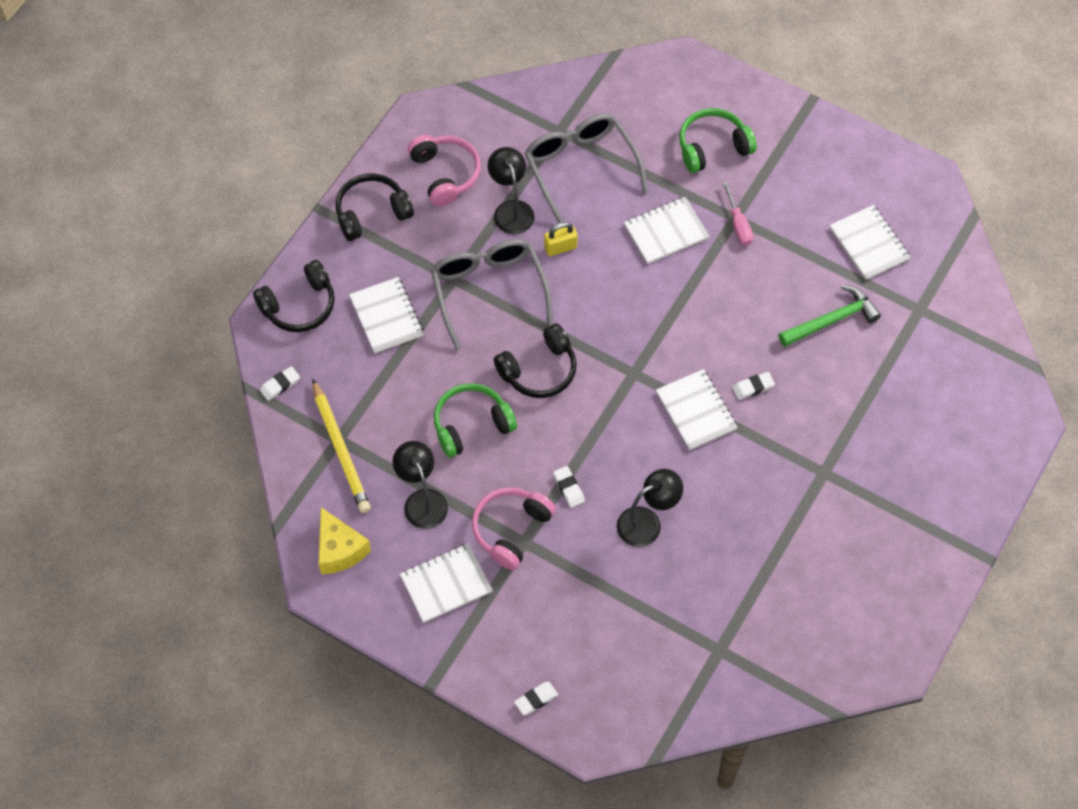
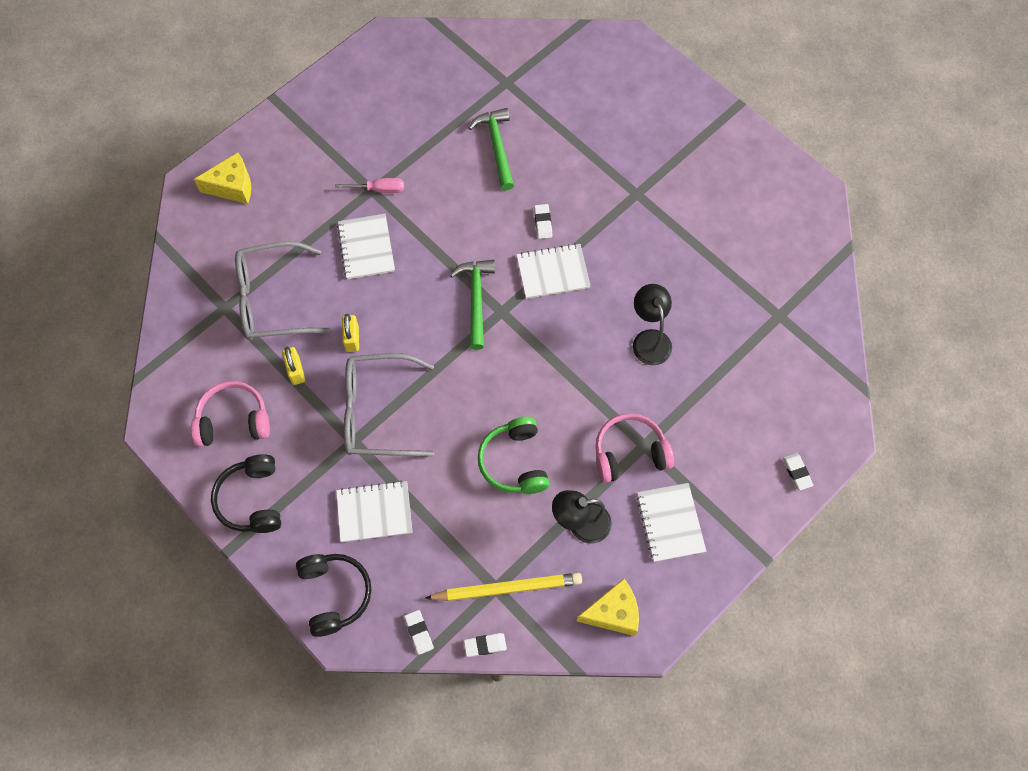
camera: 75 degrees left, 5 degrees up
(511, 209) = (295, 371): black lamp -> yellow padlock
(511, 530) = (629, 453): pink headphones -> pink headphones turned 120 degrees clockwise
(539, 370) = (475, 389): black headphones -> none
(568, 488) = (600, 394): white eraser -> white eraser (485, 645)
(640, 346) = (476, 299): none -> green hammer
(694, 96) = (232, 186): none -> yellow cheese
(712, 147) = (292, 187): green headphones -> none
(869, 243) = (432, 99): white notebook -> none

